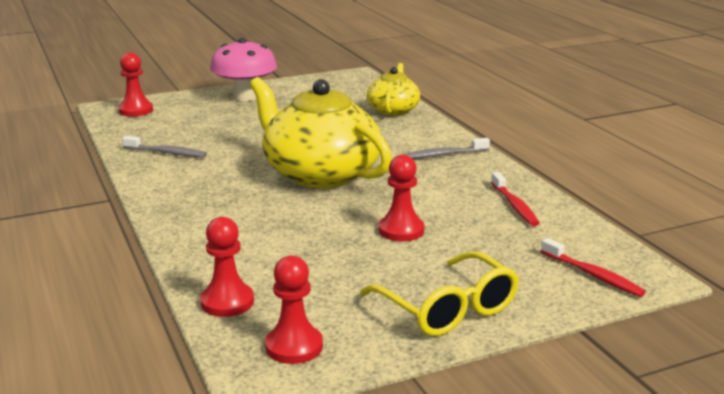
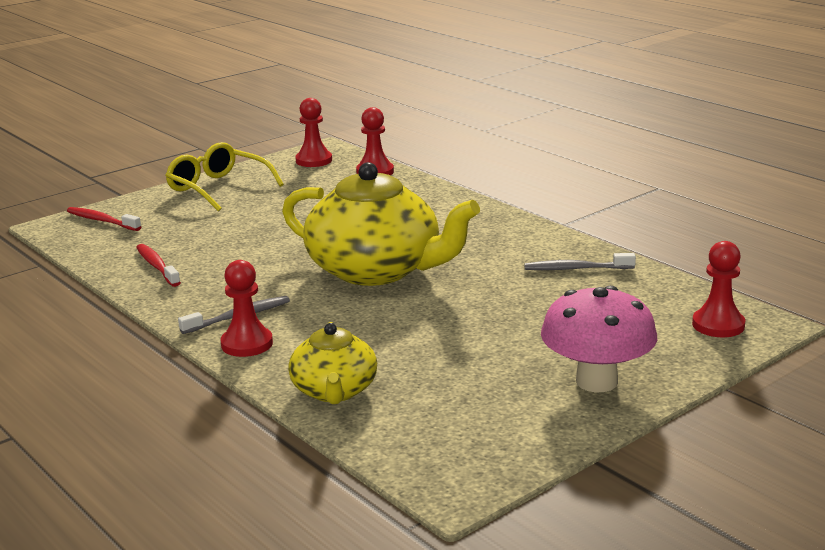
camera: 165 degrees right, 0 degrees up
(401, 230) = (266, 230): red pawn -> red pawn (247, 344)

